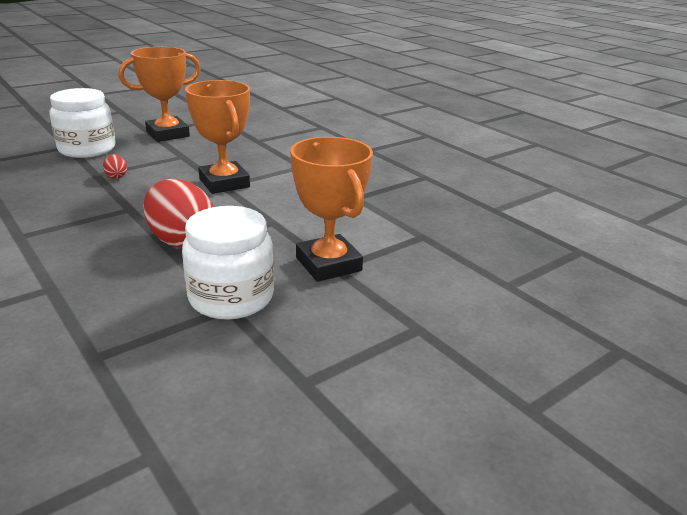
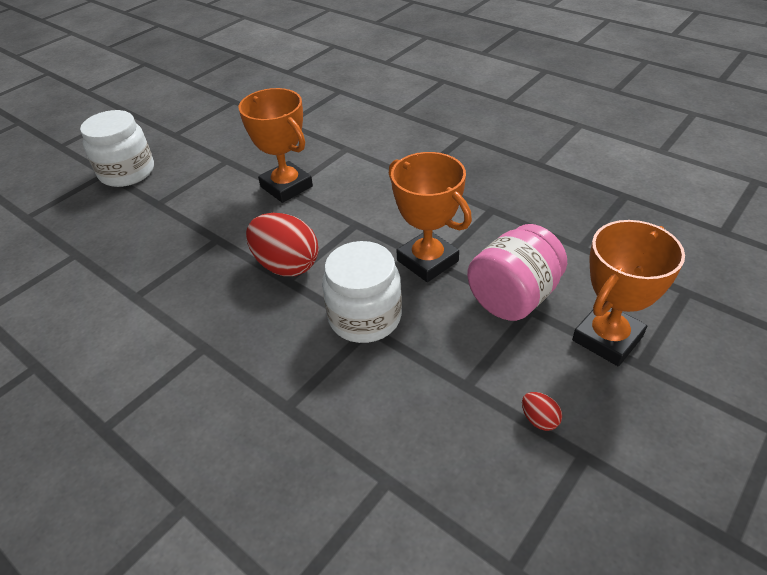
camera: 10 degrees left, 15 degrees up
(116, 176) = (179, 202): red egg -> red egg (539, 419)
(168, 134) = (195, 134): orange trophy -> orange trophy (607, 338)
(405, 313) = (513, 297): none -> pink jar

